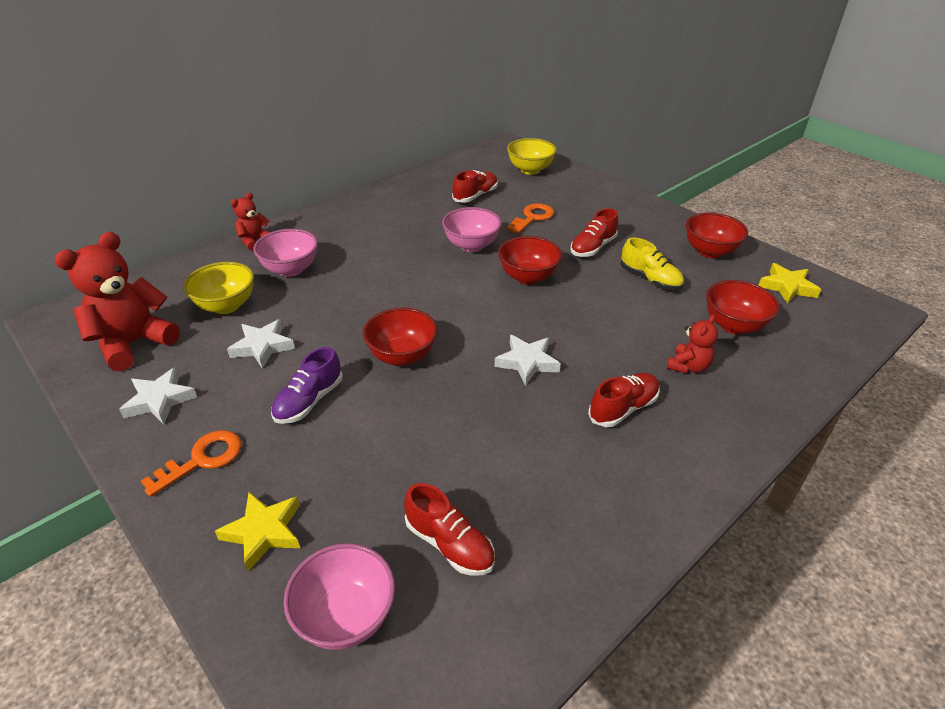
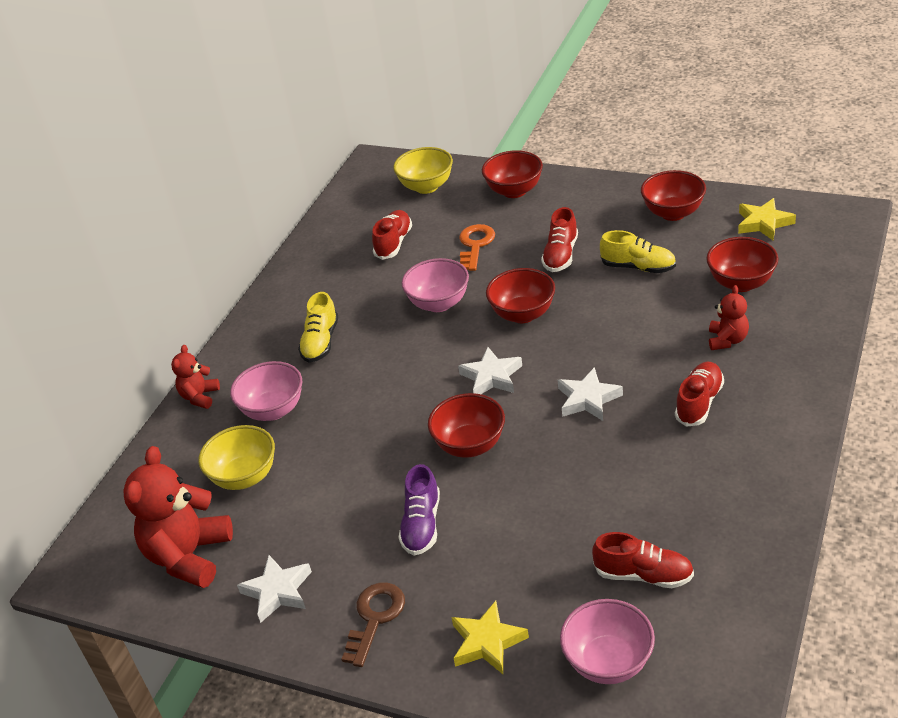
camera: 20 degrees left, 0 degrees up
(202, 459) = (375, 618): orange key -> brown key
(262, 346) = (326, 498): white star -> white star (491, 377)
(366, 238) = (321, 342): none -> yellow shoe
(592, 194) = (514, 191): none -> red bowl

